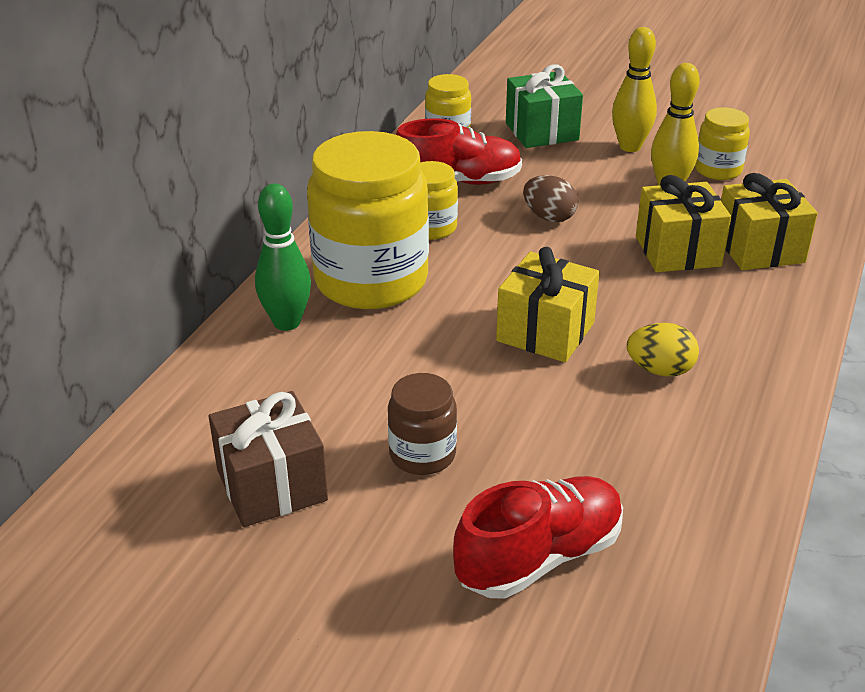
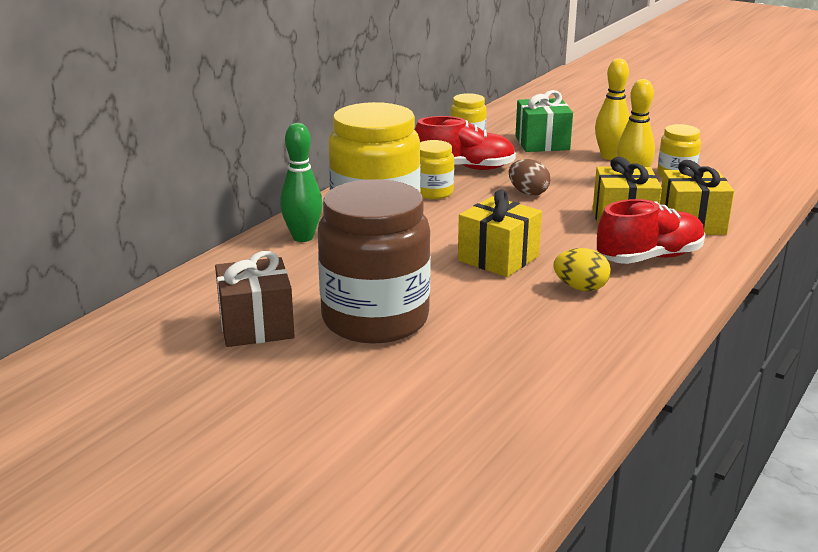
camera: 10 degrees right, 10 degrees down
(422, 454) = (375, 319): brown jar -> brown jar, size x2.07
(539, 557) = (441, 386): red shoe -> red shoe (649, 258)

